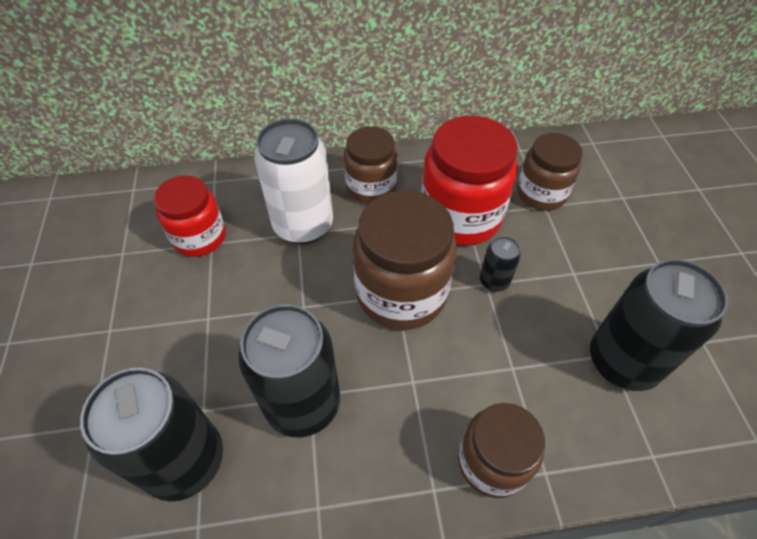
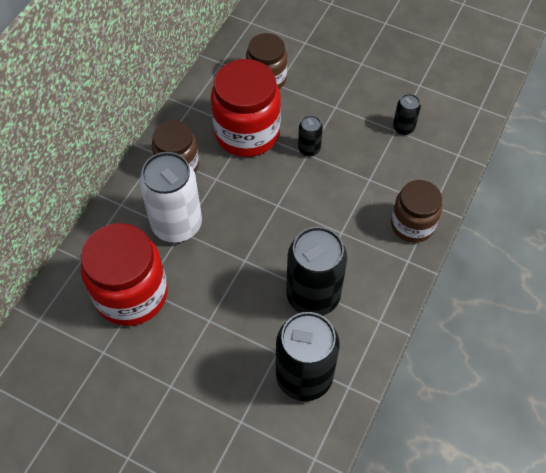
camera: 55 degrees left, 5 degrees up
(199, 237) = (131, 294): red jar -> red jar, size x1.57
(401, 293) = (278, 201): brown jar -> none
(622, 361) = (403, 128): black can -> black can, size x0.47

